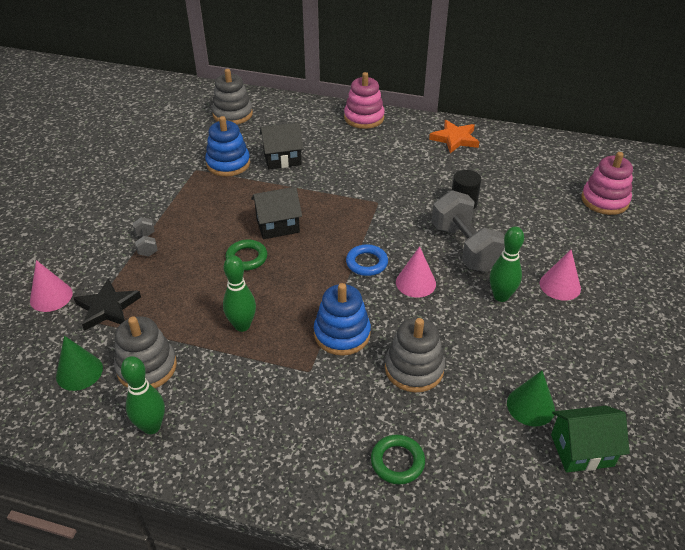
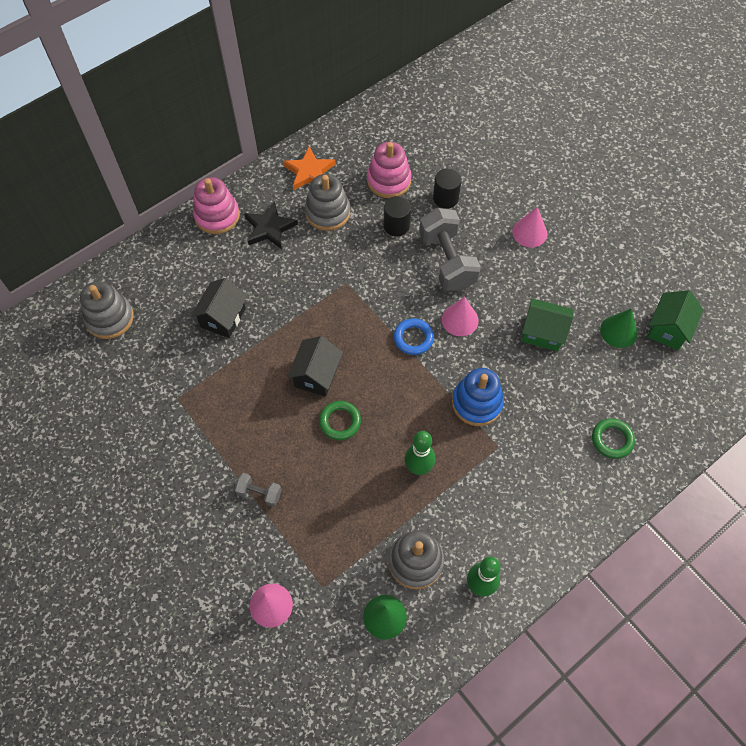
camera: 55 degrees left, 20 degrees up
(107, 308) = (321, 562): black star -> black star (269, 228)
(228, 164) = (192, 366): blue stacking toy -> none
(414, 369) = (542, 378): grey stacking toy -> grey stacking toy (327, 212)
(464, 346) = (543, 333): none -> green house
(465, 247) = (447, 261): grey dumbbell -> grey dumbbell turned 60 degrees clockwise
(501, 296) = (513, 276): green bowling pin -> none
(526, 218) = (445, 198): none -> black cylinder
(604, 200) = (466, 135): pink stacking toy -> pink stacking toy (389, 181)

